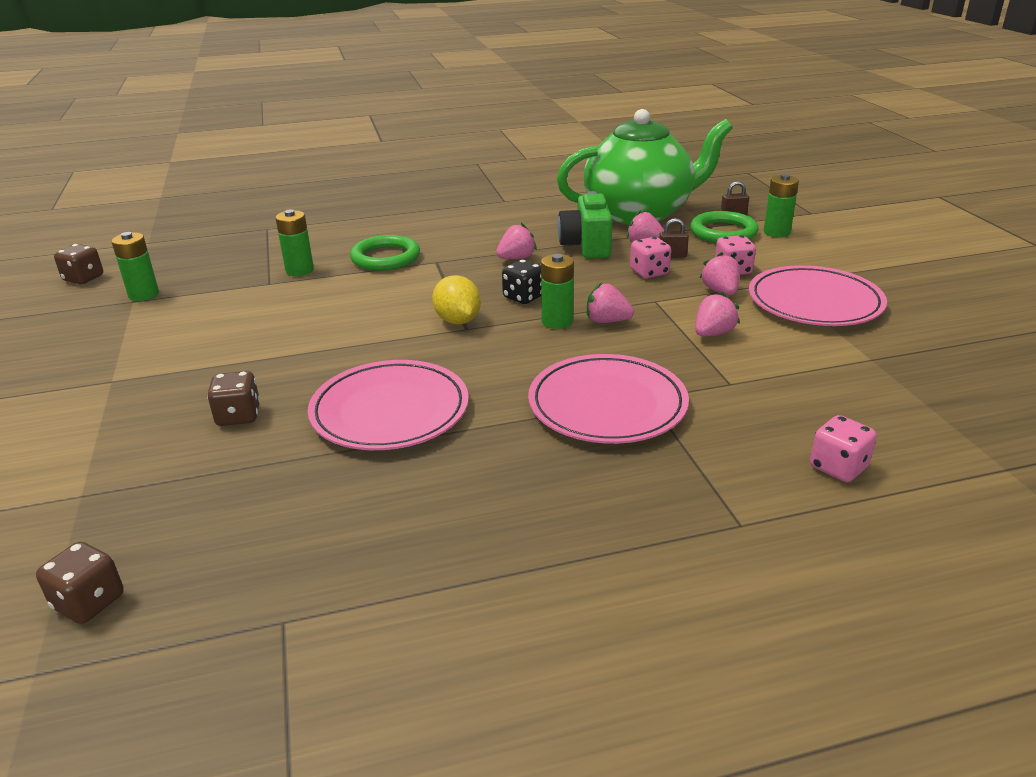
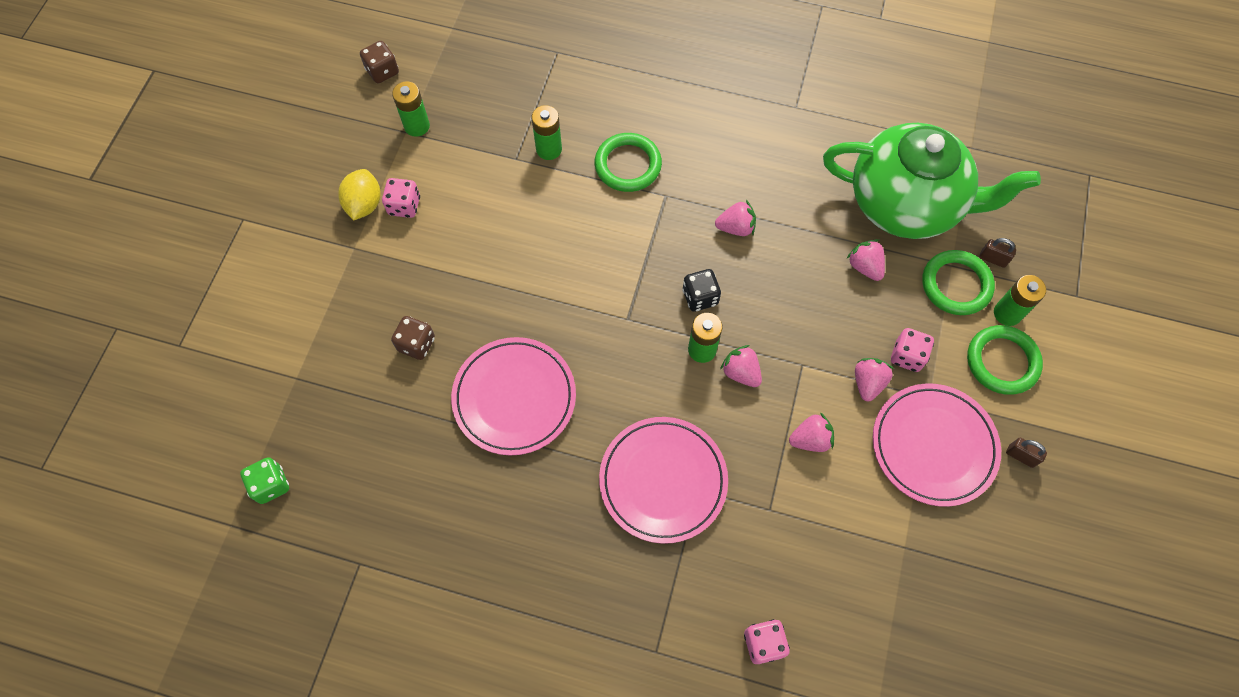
camera: 30 degrees right, 35 degrees up
(89, 602) = (271, 485): brown dice -> green dice
(458, 321) = (627, 304): yellow lemon -> yellow lemon (364, 204)
(586, 246) = (810, 240): green camera -> none
(649, 272) = (831, 317): pink dice -> pink dice (404, 206)
(672, 255) = (874, 300): brown padlock -> brown padlock (1020, 456)
(804, 251) = (1002, 361): none -> green ring

